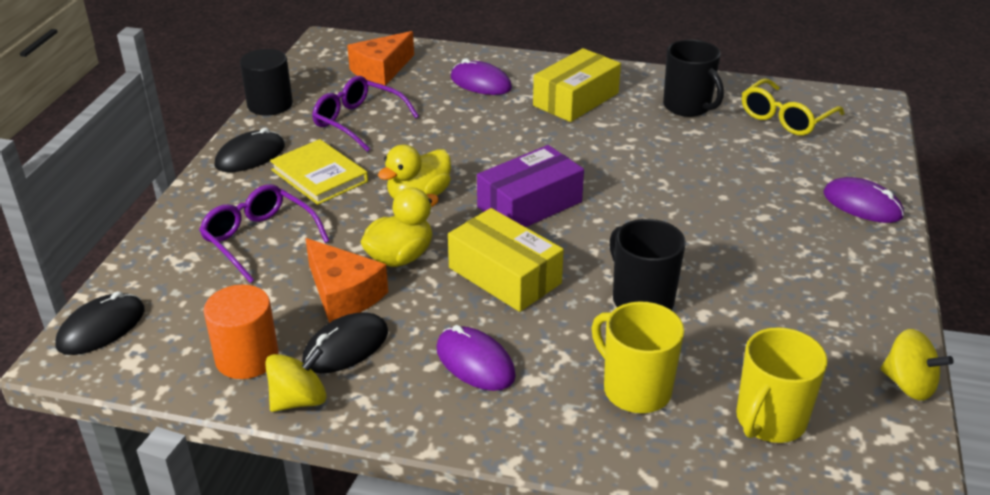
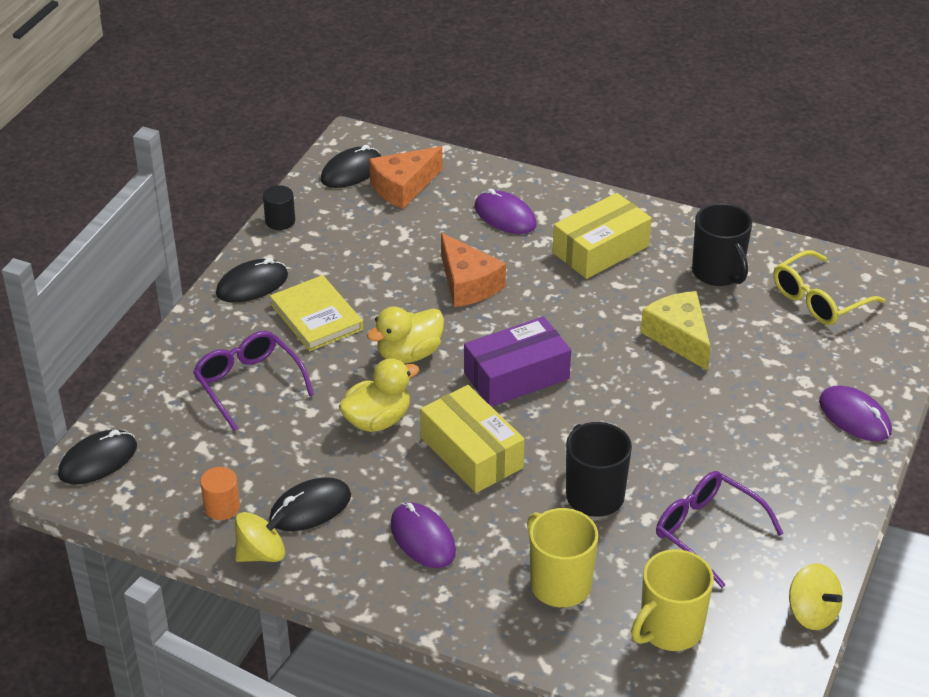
camera: 10 degrees right, 5 degrees up
(247, 358) = (222, 507): orange cylinder -> orange cylinder, size x0.64
(270, 104) = (280, 221): black cylinder -> black cylinder, size x0.64
(331, 63) = (351, 171): none -> black mouse
(343, 294) = (317, 453): orange cheese -> orange cheese (468, 284)
(358, 121) = (366, 253): purple glasses -> purple glasses (707, 531)
(672, 158) = (679, 337): none -> yellow cheese

